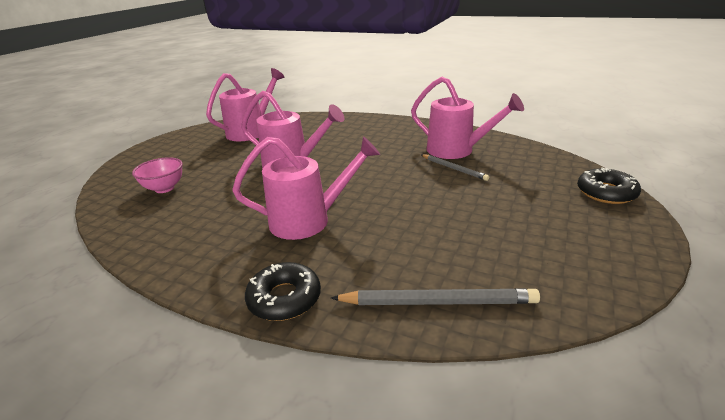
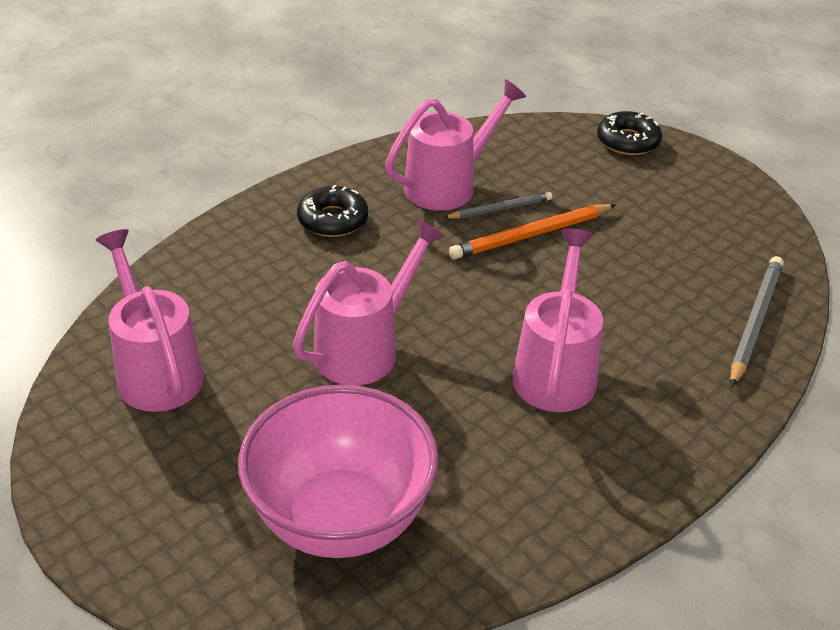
camera: 70 degrees left, 10 degrees up
(164, 188) = (341, 519): pink bowl -> pink bowl, size x2.15
(284, 298) = (708, 425): black donut -> black donut (333, 220)
(439, 183) = (531, 235): none -> orange pencil

